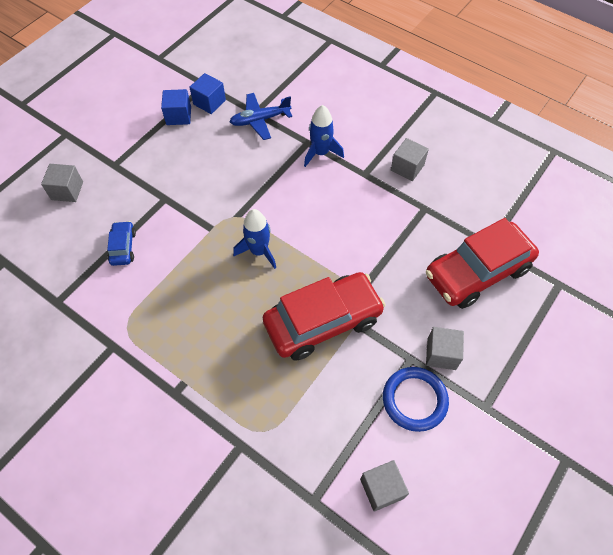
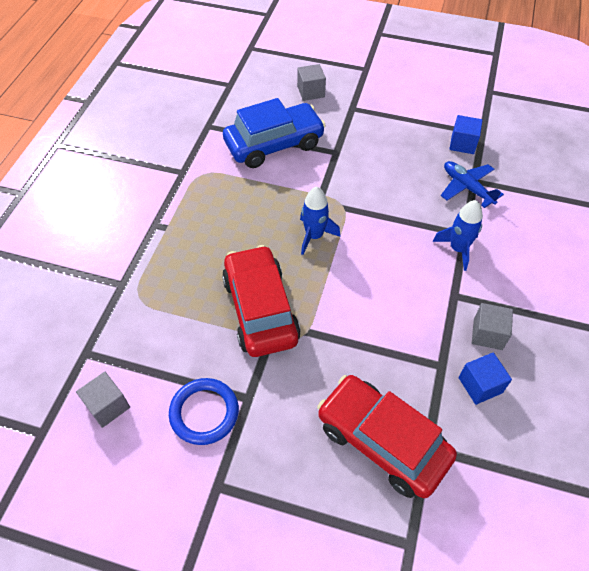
camera: 70 degrees right, 5 degrees down
(123, 247) = (274, 144): blue car -> blue car, size x2.22
(178, 116) = (432, 129): blue cube -> blue cube (480, 385)
(323, 322) = (260, 309): red car -> red car turned 150 degrees counterclockwise
(441, 354) = (264, 426): grey cube -> none

